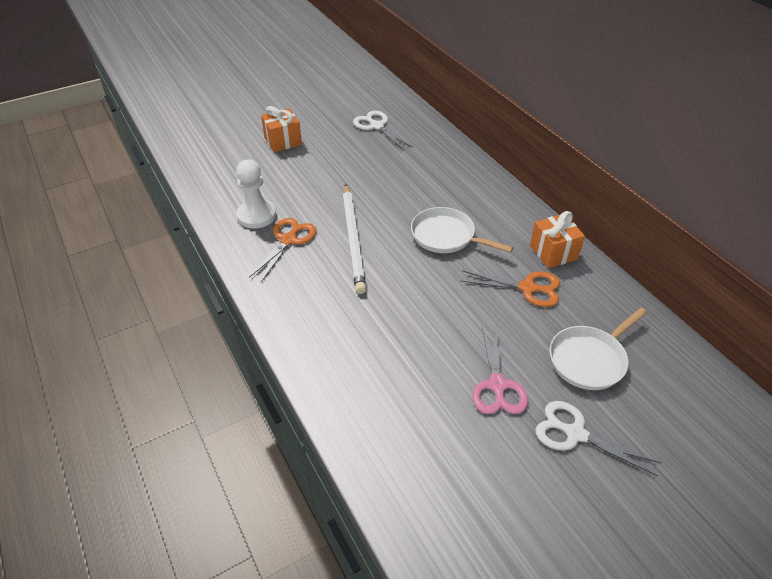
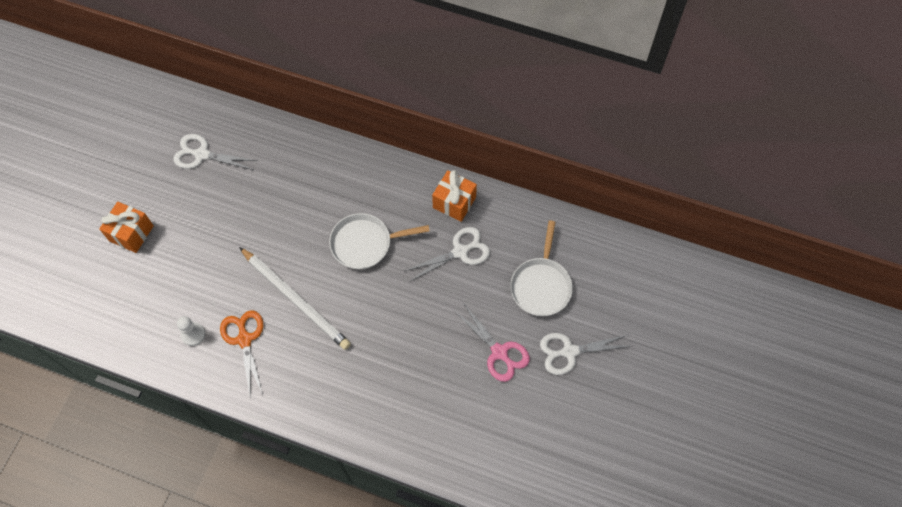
camera: 40 degrees left, 20 degrees up
(256, 215) = (193, 334): white pawn -> white pawn, size x0.60
(527, 288) = (460, 252): orange scissors -> white scissors

